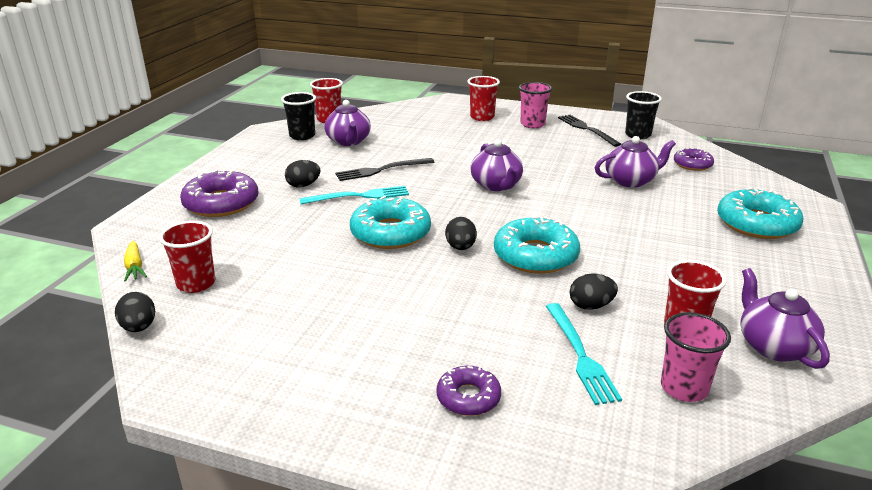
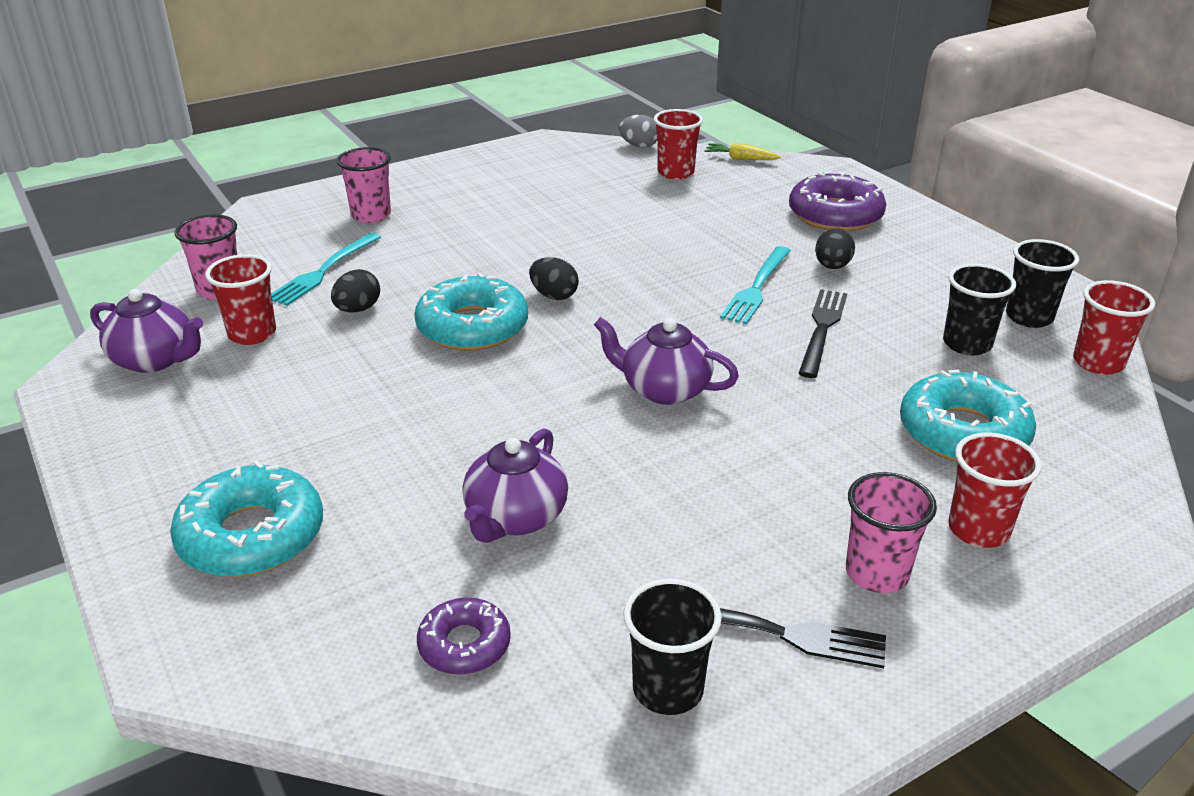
camera: 130 degrees right, 5 degrees up
(139, 327) = (639, 146): black egg -> grey egg
(349, 141) = (967, 344): purple teapot -> black cup
(390, 233) = (640, 273): turquoise donut -> turquoise donut (963, 432)
(468, 397) = (371, 215): purple donut -> pink cup
(580, 355) = (323, 271): turquoise fork -> turquoise fork turned 90 degrees counterclockwise

